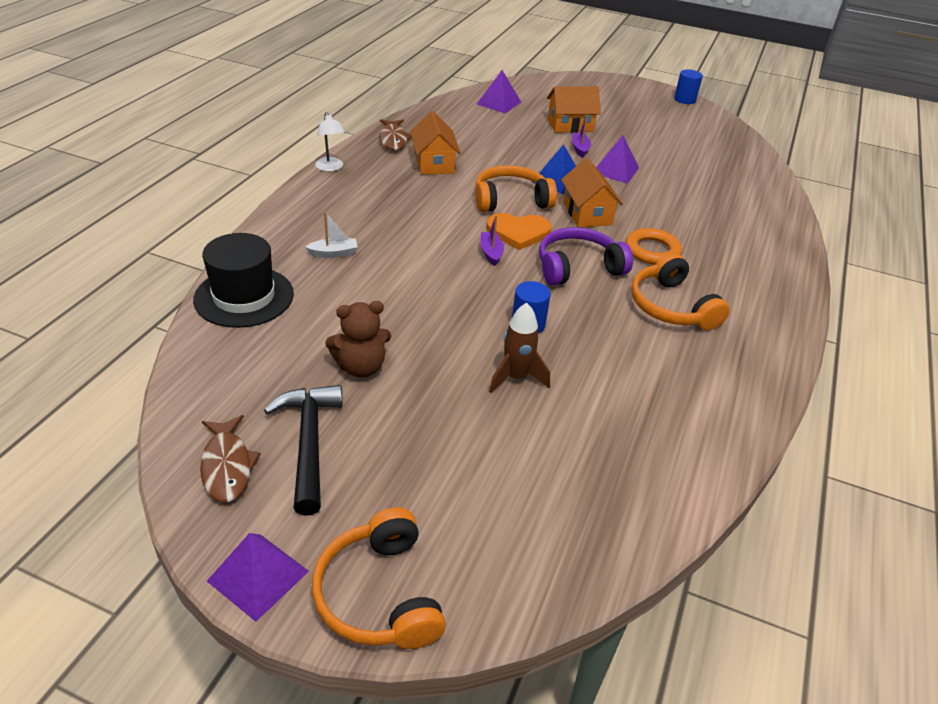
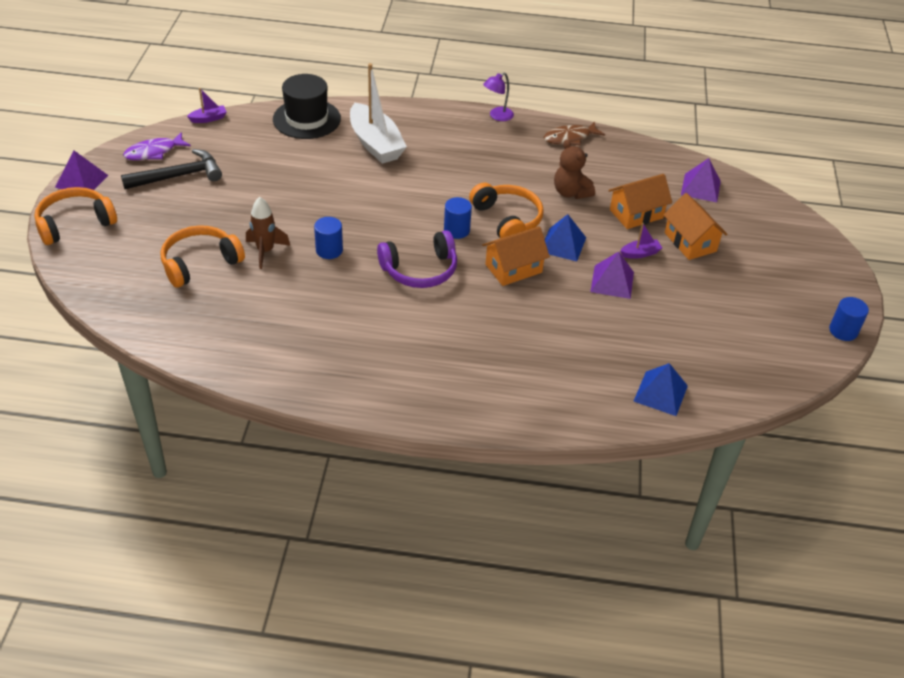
camera: 75 degrees right, 5 degrees up
(227, 466) = (154, 152): brown fish -> purple fish
(331, 168) = (497, 116): white lamp -> purple lamp
(334, 253) = (375, 144): white boat -> white boat, size x2.29
(361, 367) = (253, 181): brown teddy bear -> brown teddy bear (571, 192)
(434, 163) = (543, 167): orange house -> orange house (636, 214)
(491, 253) = (416, 219): purple boat -> purple boat (208, 118)
(518, 232) = (456, 230): orange heart -> blue cylinder
(578, 267) = (420, 270): purple headphones -> purple headphones turned 105 degrees clockwise
(652, 251) = (472, 314): orange ring -> none
(671, 307) = (388, 330): orange headphones -> orange headphones (200, 263)
(755, 183) = (660, 393): none -> blue pyramid

